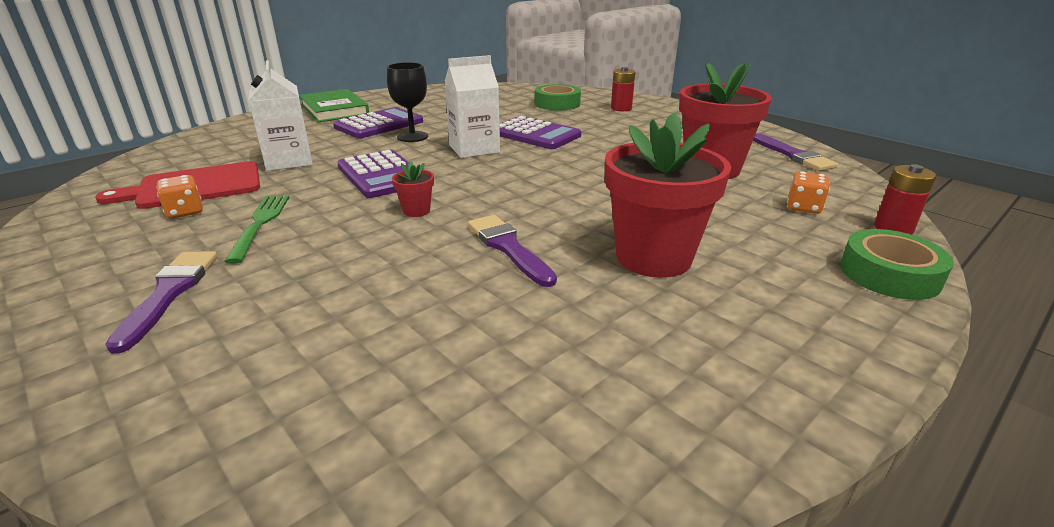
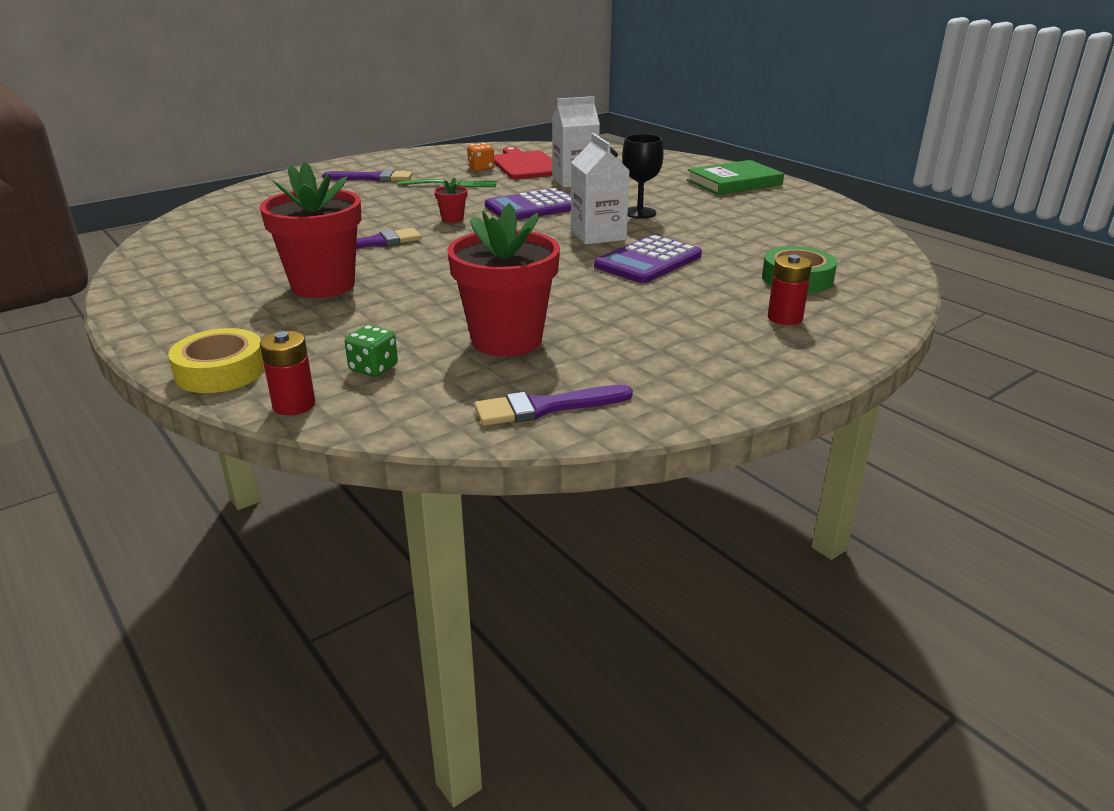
camera: 95 degrees right, 0 degrees up
(379, 124) = (681, 200): purple calculator -> none
(803, 207) = (373, 368): orange dice -> green dice
(889, 274) = (220, 371): green tape -> yellow tape

